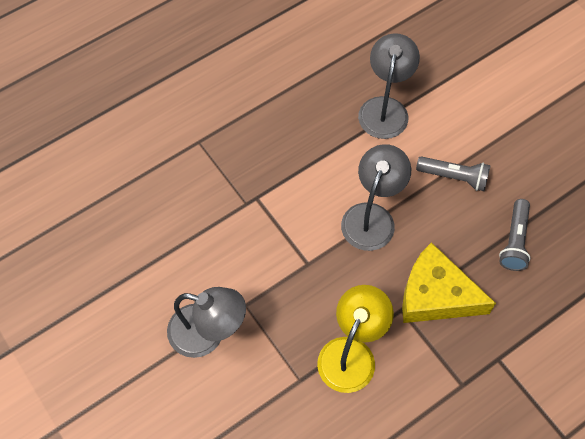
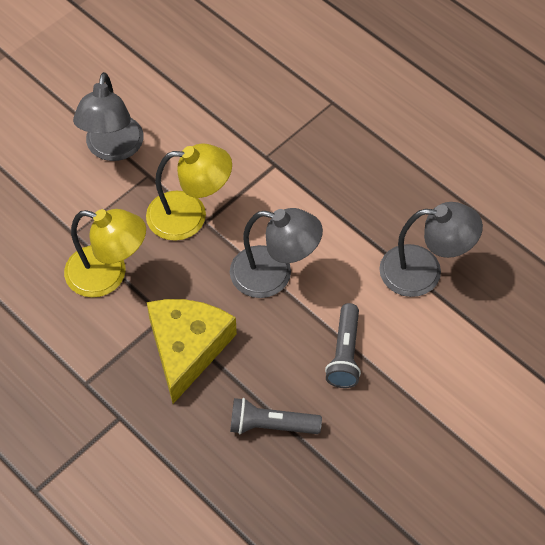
camera: 80 degrees right, 5 degrees down
(298, 275) = (189, 216): none -> yellow lamp

